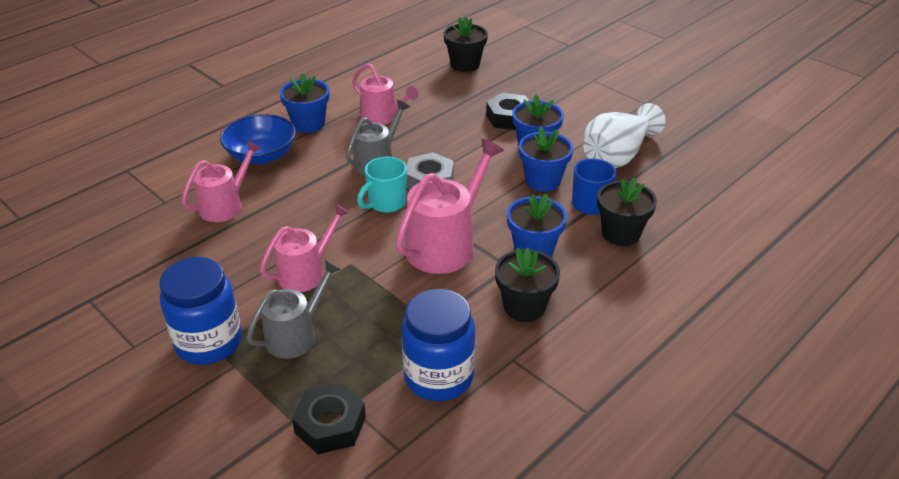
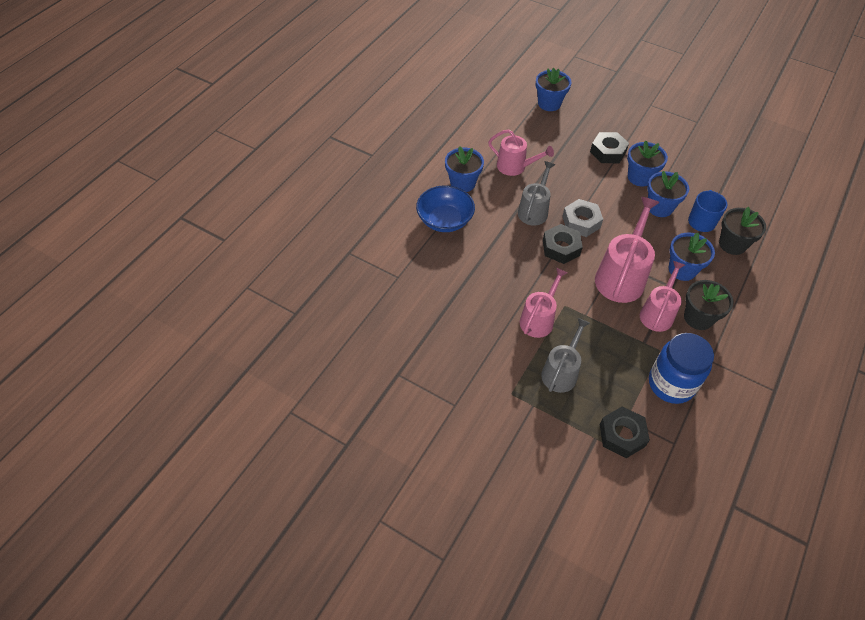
camera: 15 degrees left, 15 degrees up
(209, 342) = (505, 390): blue jar -> none
(225, 205) = (445, 272): pink watering can -> pink watering can (657, 313)
(386, 203) = (561, 248): turquoise mug -> black nut
(465, 64) = (549, 103): black flower pot -> blue flower pot
(617, 155) = (700, 175): white vase -> none

